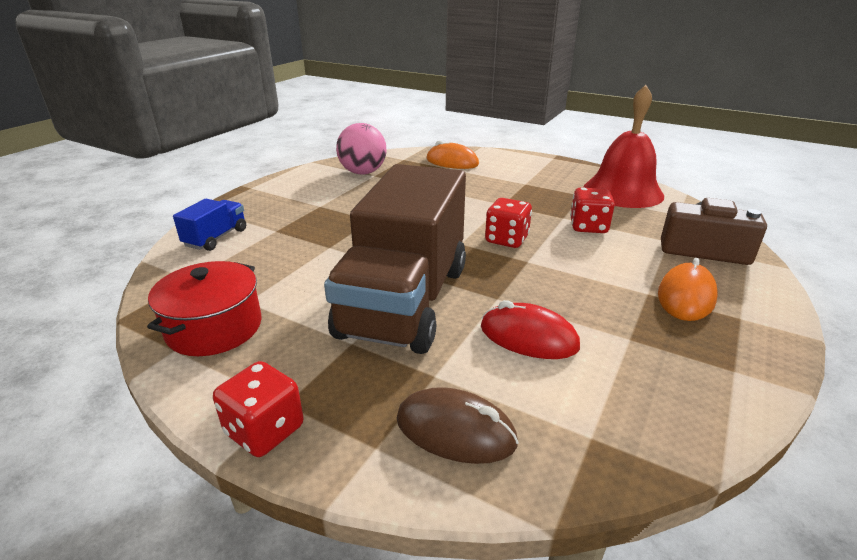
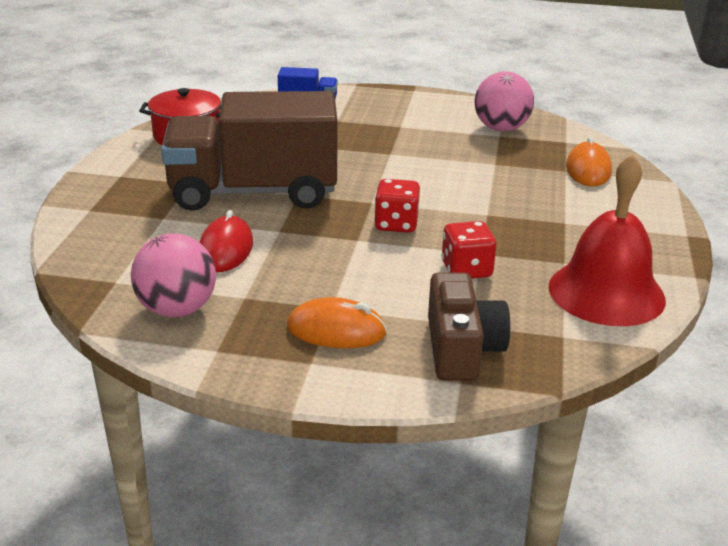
camera: 70 degrees right, 0 degrees up
(265, 430) = (95, 175): red dice -> none
(455, 431) = (109, 232): brown mouse -> none
(657, 389) = (177, 309): none -> pink ball

